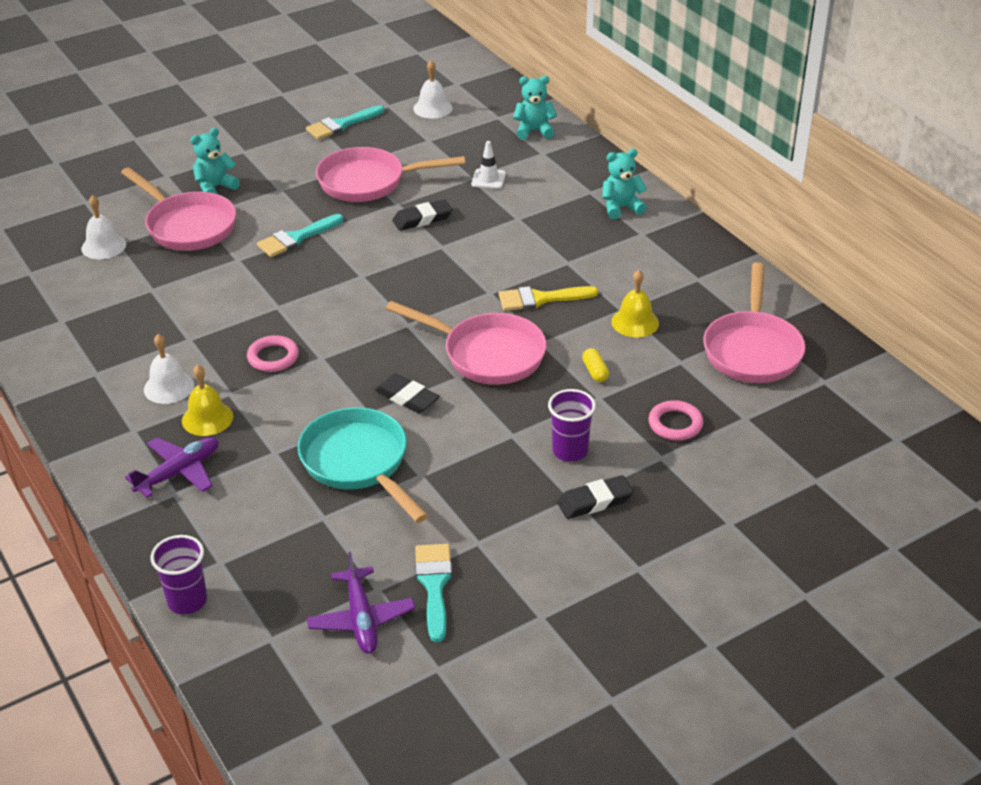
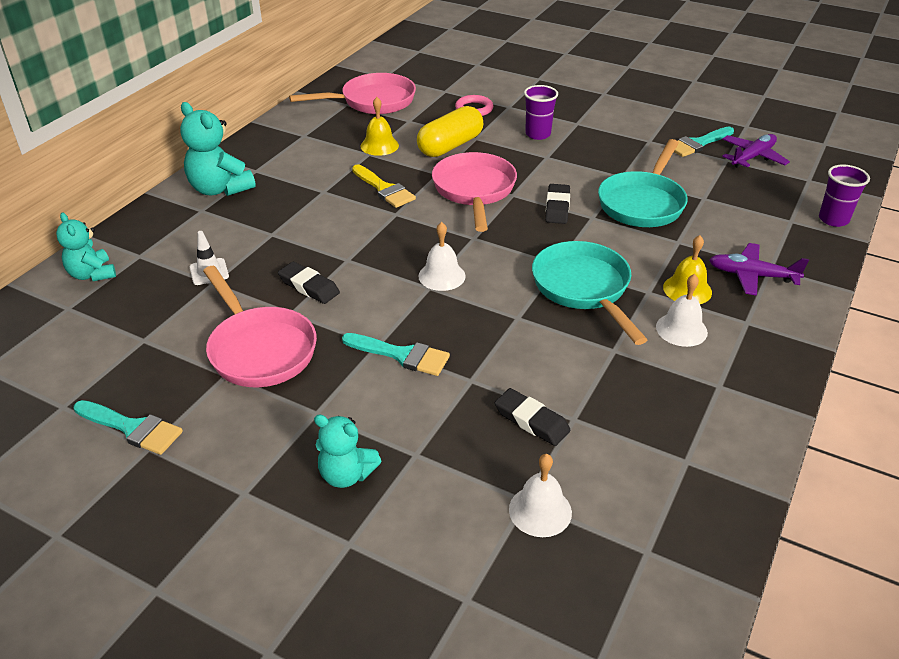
camera: 120 degrees left, 0 degrees up
(187, 226) = (443, 455): pink pan -> none
(273, 357) = (584, 289): pink ring -> turquoise pan
(432, 108) = (60, 365): white bell -> white bell (442, 276)
(594, 501) = (570, 116): black eraser -> black eraser (531, 421)
(595, 371) = (450, 146): yellow capsule -> yellow capsule, size x2.37
(621, 207) = (220, 189): turquoise teddy bear -> turquoise teddy bear, size x1.52

